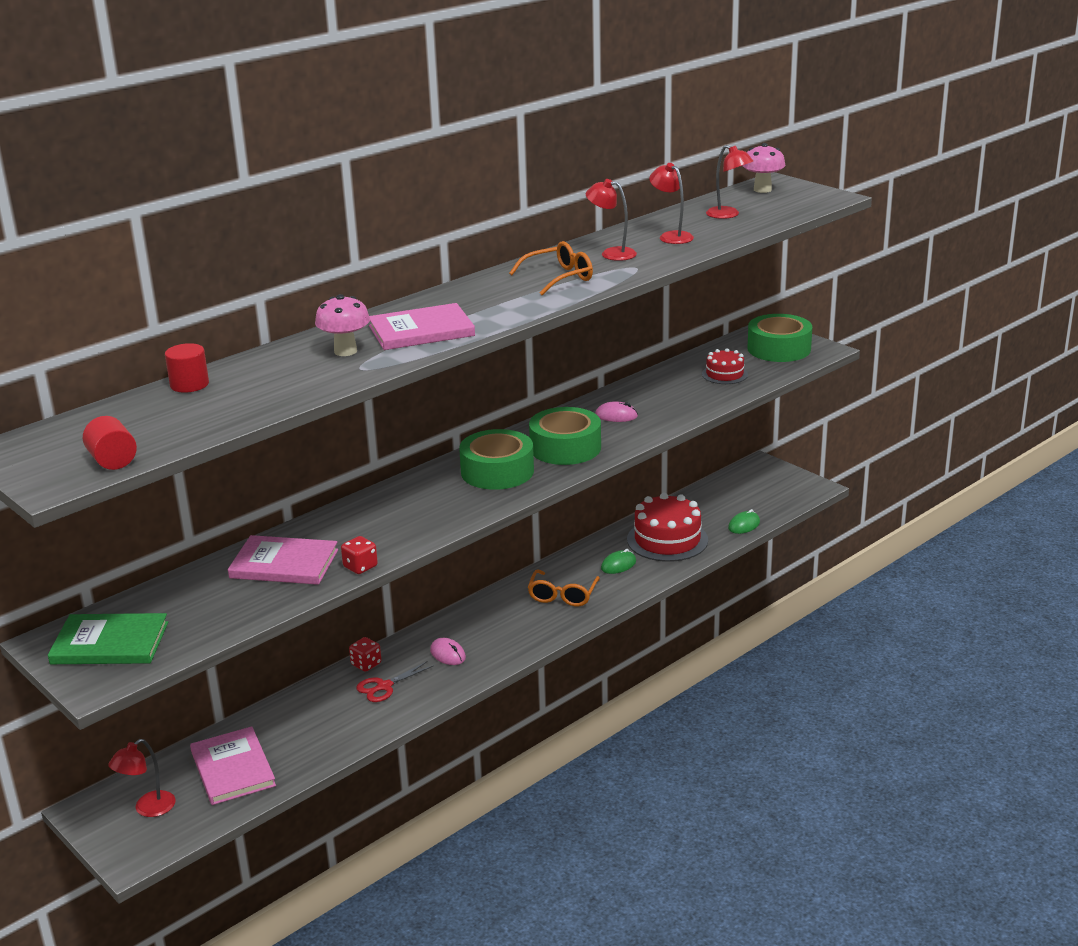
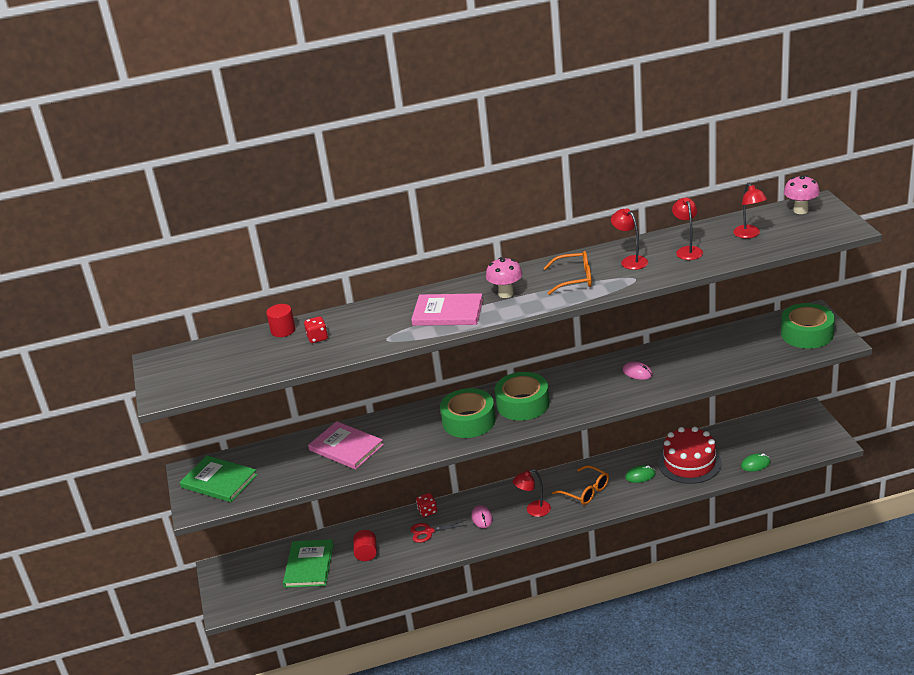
camera: 30 degrees right, 5 degrees up
(113, 461) = (202, 385): red cylinder -> red cylinder (366, 553)
(148, 809) = (249, 579): red lamp -> red lamp (533, 510)
(233, 768) = (309, 565): pink book -> green book
(345, 351) = (389, 321): pink mushroom -> pink mushroom (506, 293)
(360, 567) = (387, 462): red dice -> red dice (317, 338)
(562, 595) = (585, 491): orange glasses -> orange glasses turned 90 degrees counterclockwise
(565, 448) = (582, 394): green tape -> green tape (469, 421)
(724, 374) = (745, 350): red cake -> none

